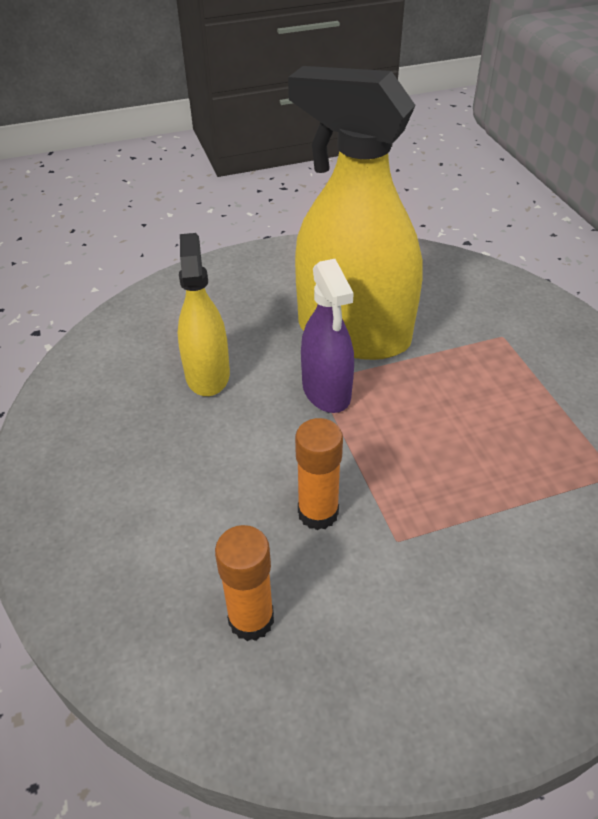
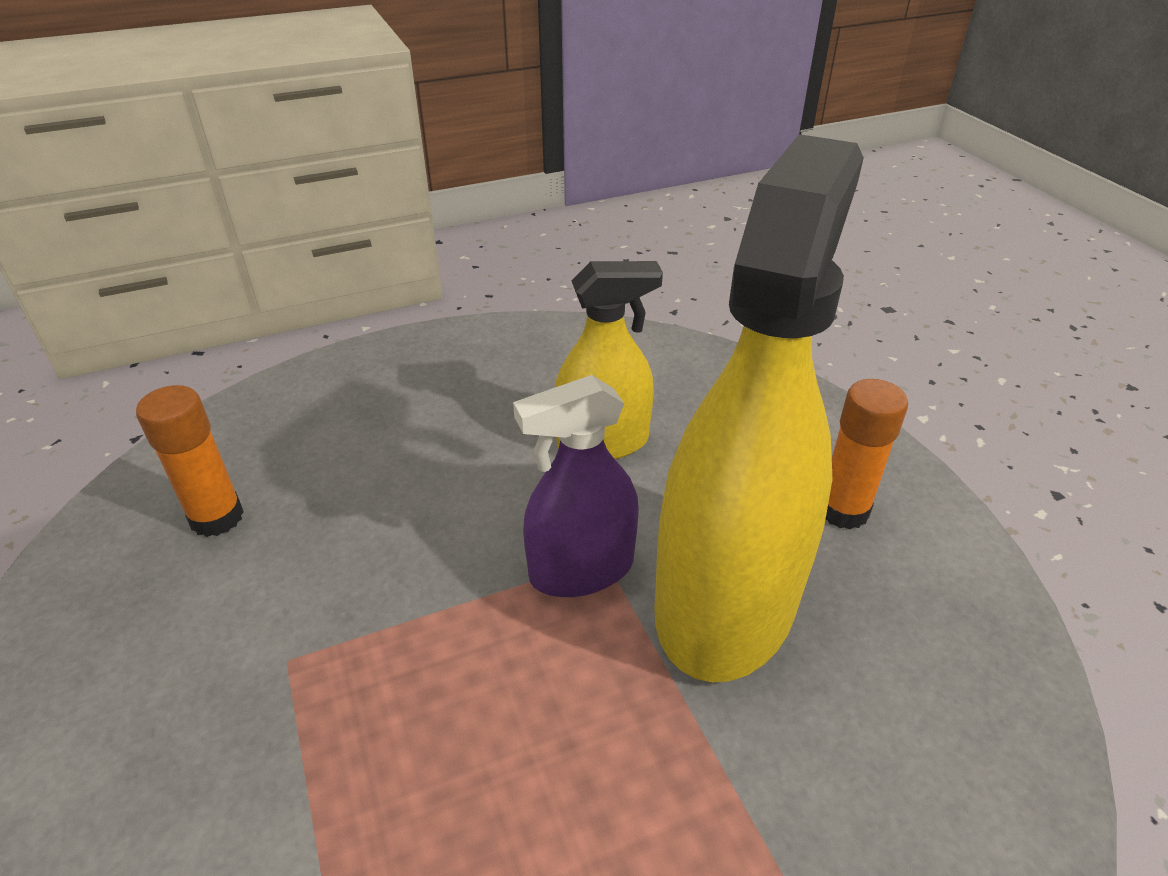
camera: 85 degrees right, 5 degrees down
(318, 513) = (351, 569): orange glue stick -> orange glue stick (843, 510)

